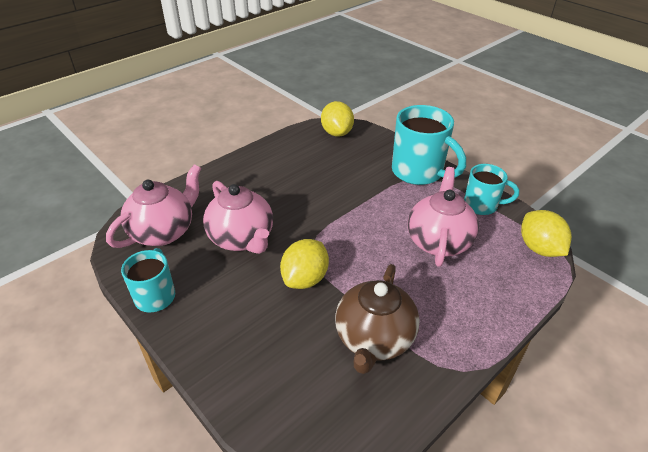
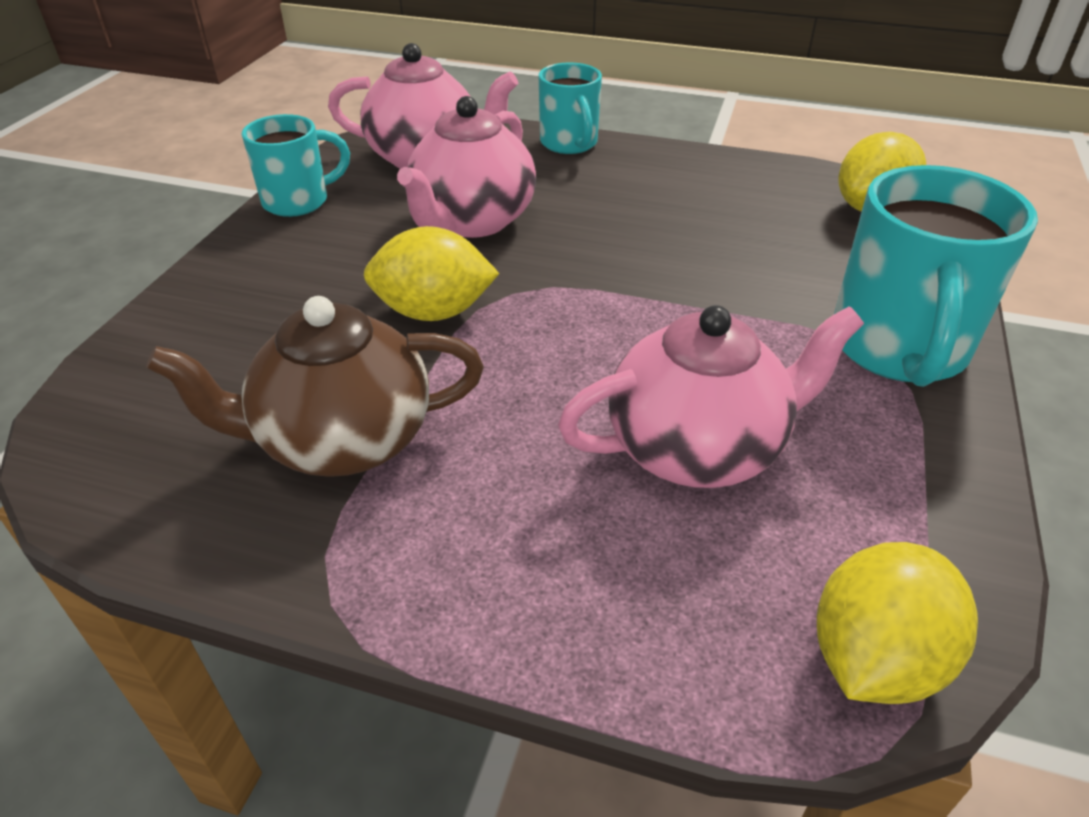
camera: 60 degrees right, 0 degrees up
(482, 205) = (913, 488): turquoise mug -> turquoise mug (569, 144)

